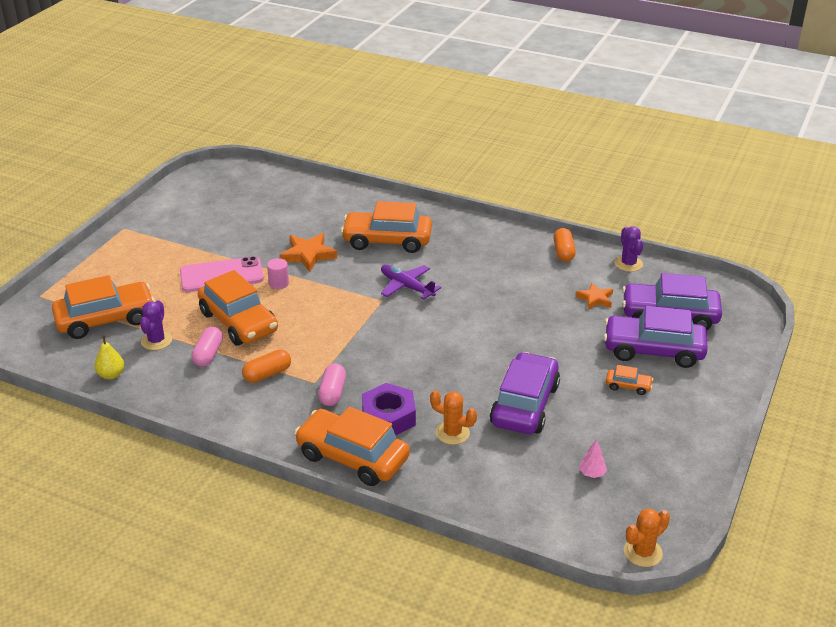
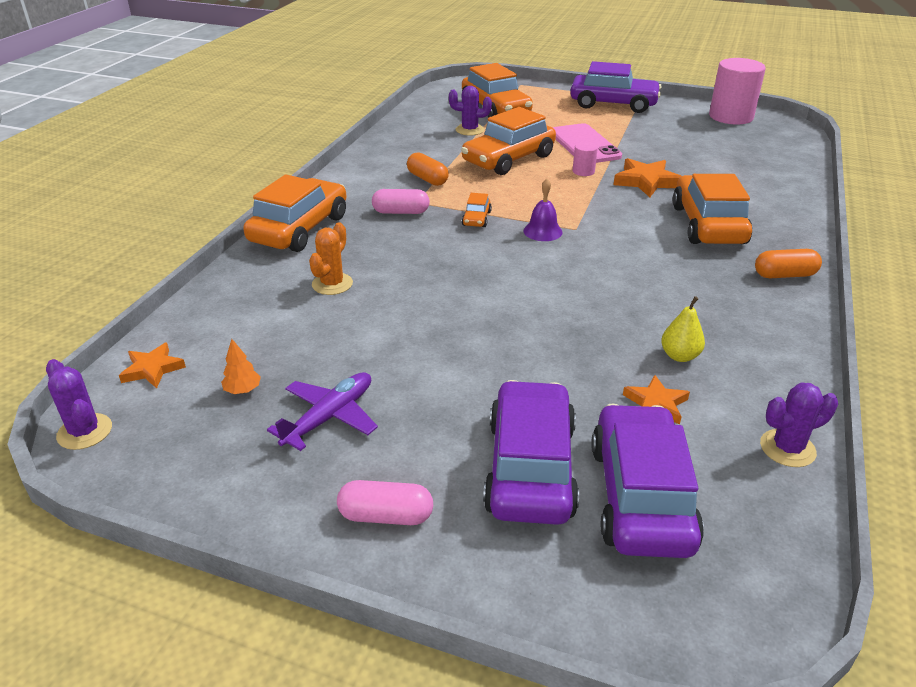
camera: 85 degrees right, 0 degrees up
(111, 375) = (419, 120): yellow pear -> yellow pear (679, 356)
(190, 190) = (731, 116): none -> pink cylinder
(208, 354) = (453, 151): pink capsule -> pink capsule (386, 516)
(383, 317) = (542, 231): none -> purple bell
(388, 417) = (361, 244): purple nut -> none
(407, 287) = (611, 243): purple plane -> purple plane (329, 417)
(525, 405) = (384, 335): purple car -> purple car (613, 104)
(563, 252) = (776, 371): orange capsule -> orange capsule (784, 275)
(568, 527) = (152, 369): none -> orange star
(592, 473) = (243, 390): pink tree -> orange tree
(628, 386) = (431, 433): orange car -> orange car (476, 218)
(643, 552) = (84, 432): orange cactus -> purple cactus

